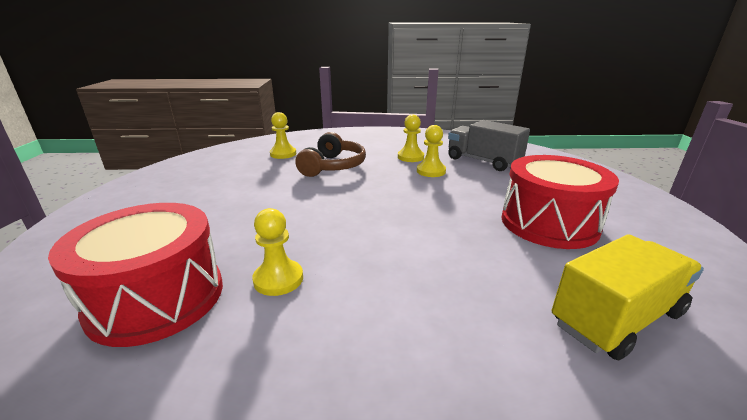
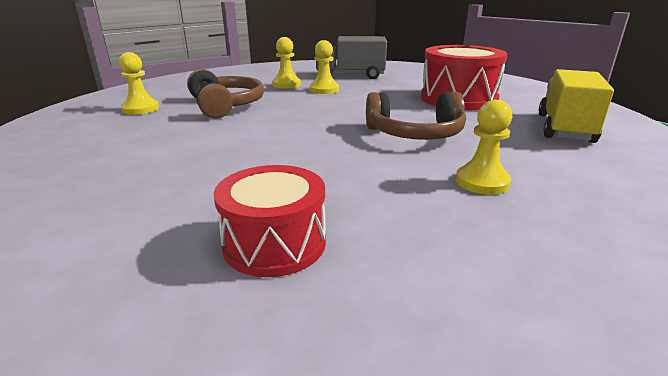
camera: 40 degrees left, 0 degrees up
(157, 298) = (274, 243): red drum -> red drum, size x0.65
(278, 279) = (356, 186): yellow pawn -> yellow pawn (482, 182)
(420, 249) = (415, 134): none -> brown headphones

